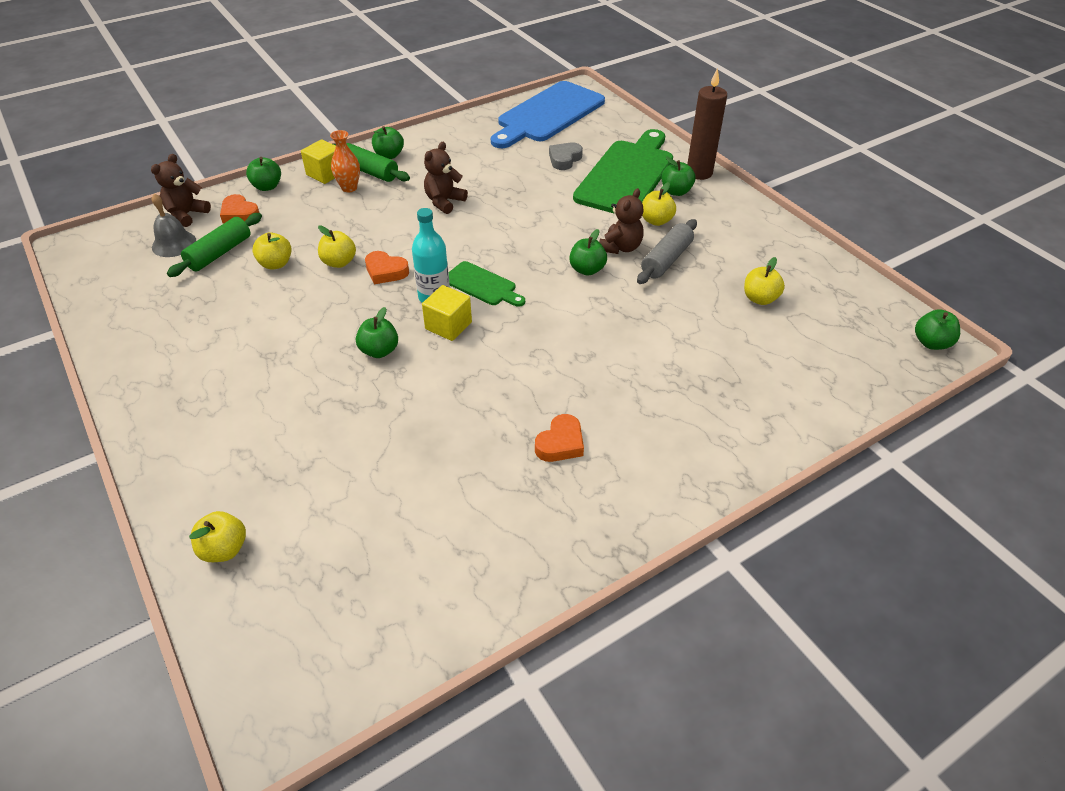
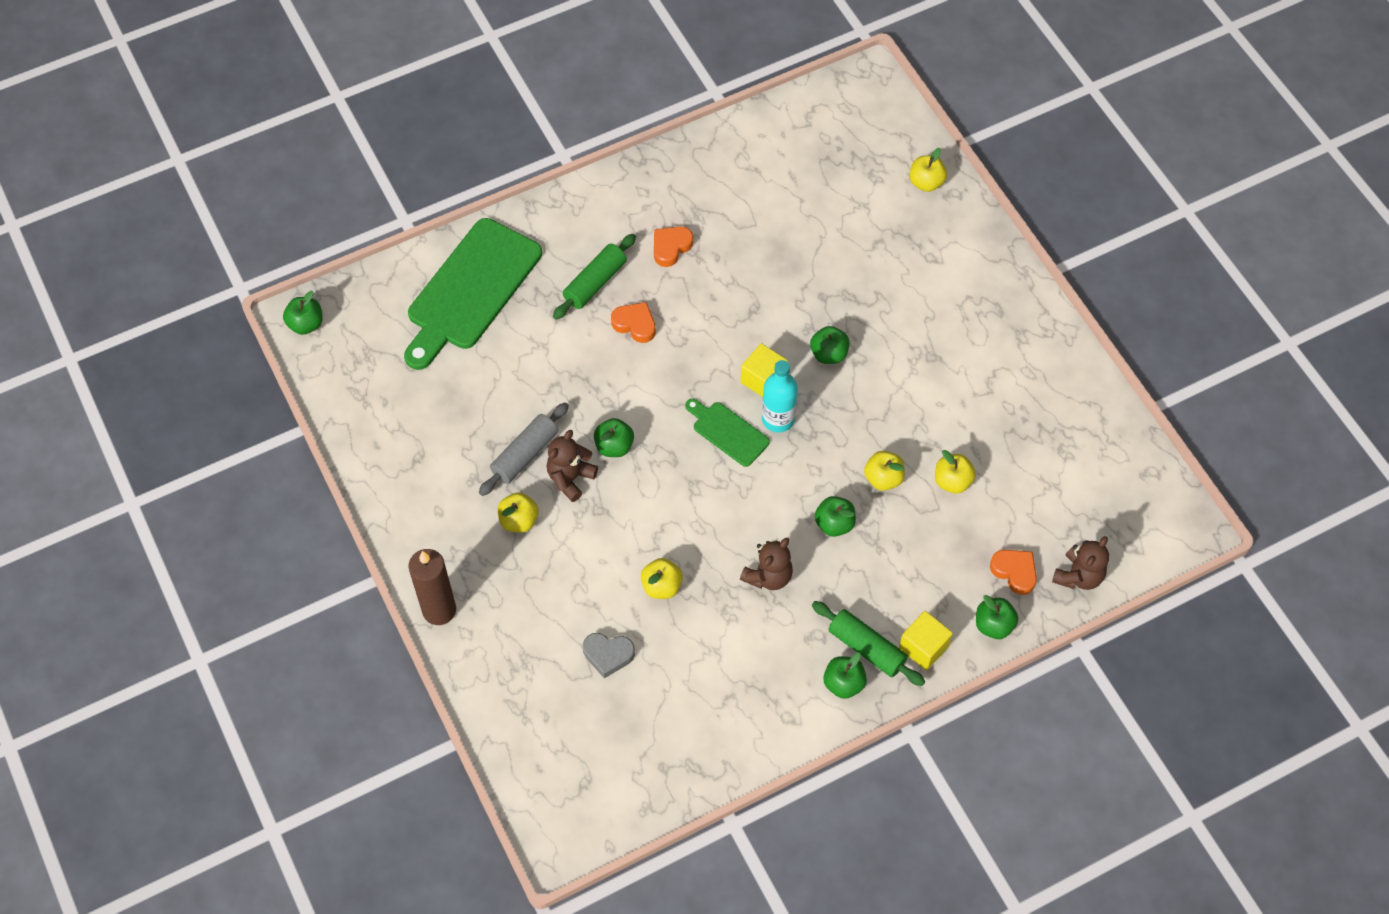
camera: 175 degrees left, 15 degrees up
(174, 244) = (1076, 524): grey bell -> none
(219, 253) = (1019, 503): green rolling pin -> green rolling pin (595, 283)
(349, 188) = (889, 614): orange vase -> none
(386, 271) = (831, 460): orange heart -> orange heart (635, 324)
(548, 114) = (615, 772): blue cutting board -> none
(564, 159) = (608, 655): grey heart -> grey heart turned 60 degrees clockwise
(627, 175) = (533, 612): green cutting board -> green cutting board (471, 290)
(676, 191) = (480, 574): green apple -> green apple (834, 524)
(760, 299) = (445, 391): yellow apple -> yellow apple (661, 586)

